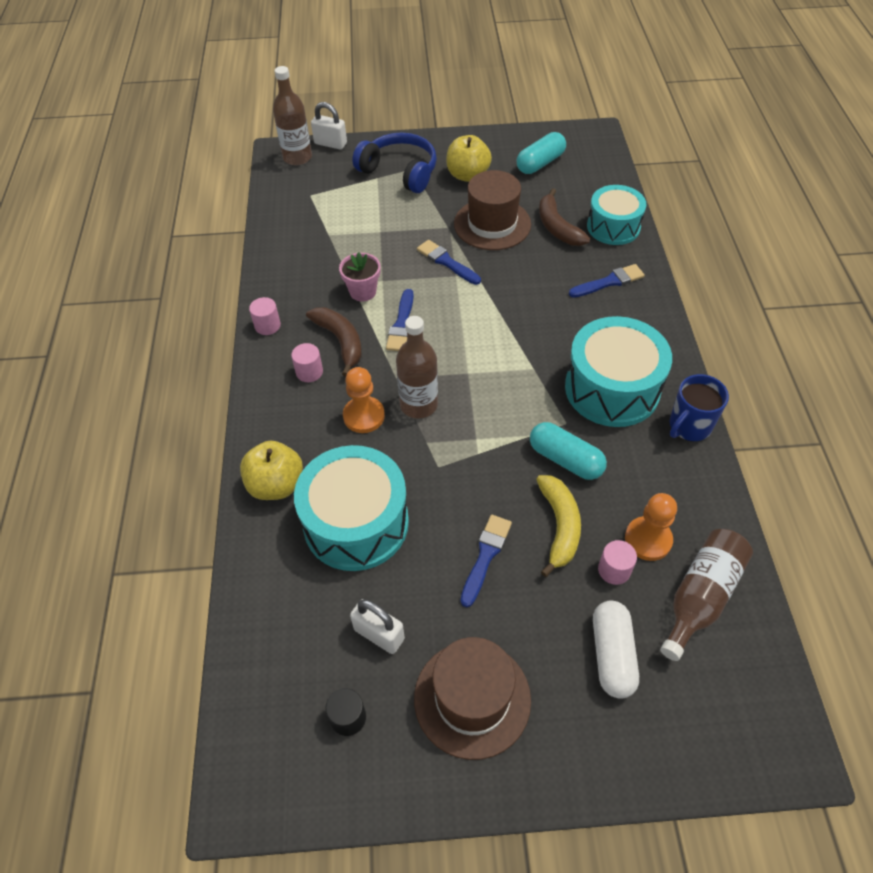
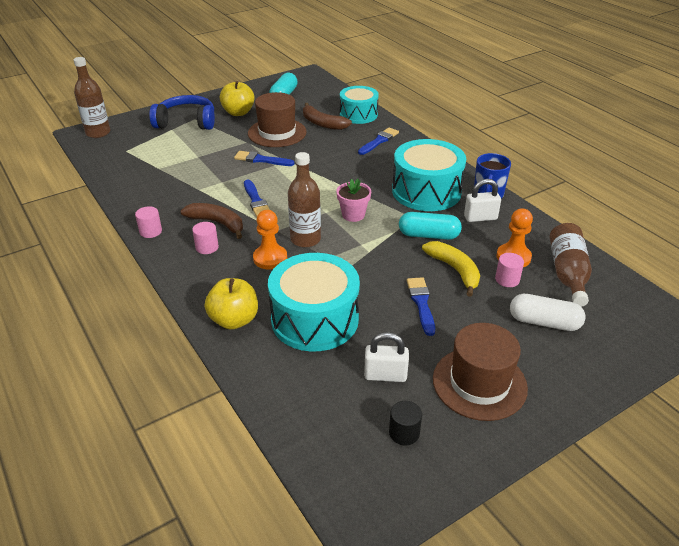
camera: 30 degrees left, 15 degrees down
(330, 143) = (119, 119): white padlock -> white padlock (480, 218)
(363, 292) = (212, 192): pink flower pot -> pink flower pot (353, 215)
(612, 654) = (544, 322): white capsule -> white capsule turned 45 degrees counterclockwise

